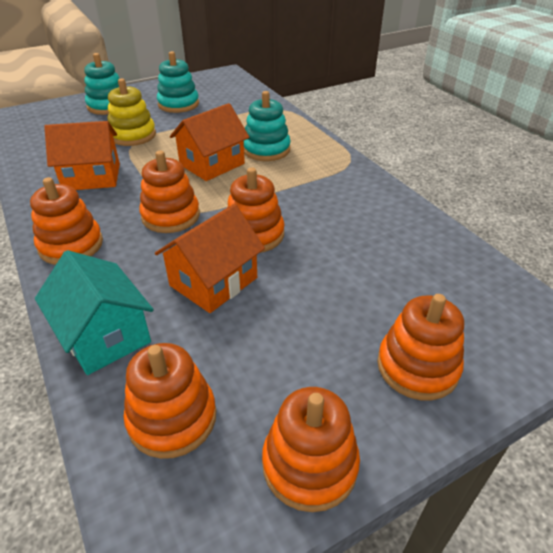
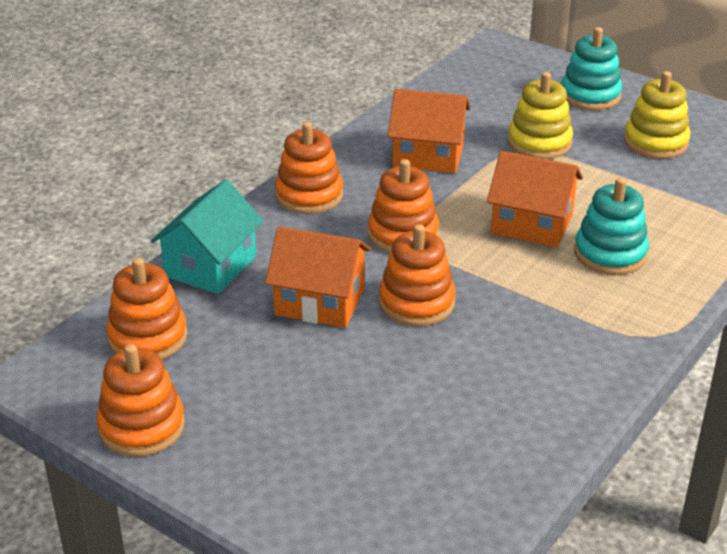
camera: 65 degrees right, 5 degrees down
(92, 177) = (428, 155): orange house -> orange house turned 45 degrees counterclockwise
(178, 104) = (655, 142): turquoise stacking toy -> yellow stacking toy
(417, 367) = (288, 473): orange stacking toy -> none

